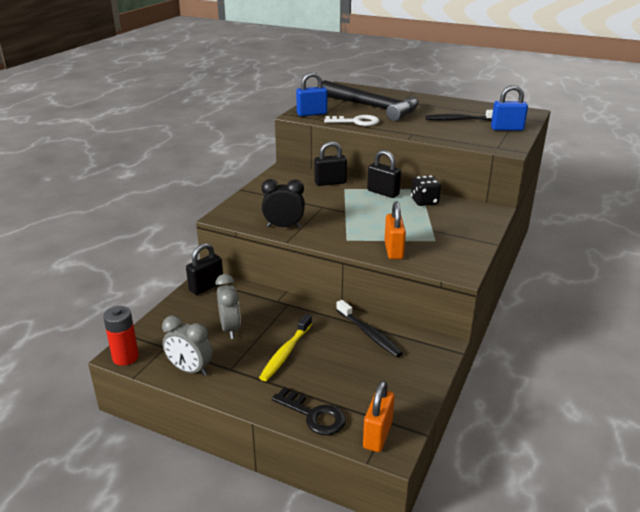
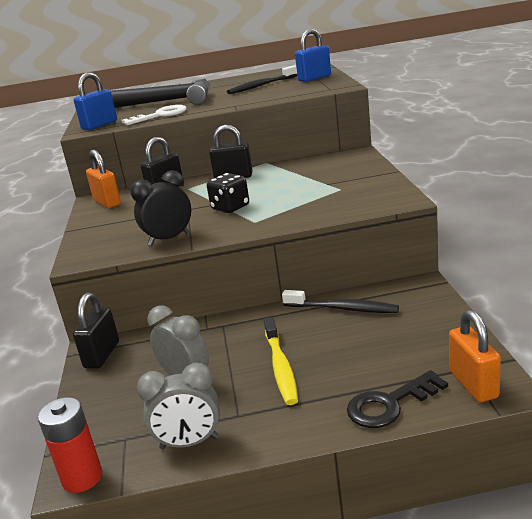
camera: 30 degrees left, 5 degrees down
(314, 415) = (389, 404): black key -> black key turned 150 degrees clockwise
(393, 250) = (315, 210): orange padlock -> orange padlock (107, 202)
(424, 201) = (284, 169): black dice -> black dice (230, 208)

